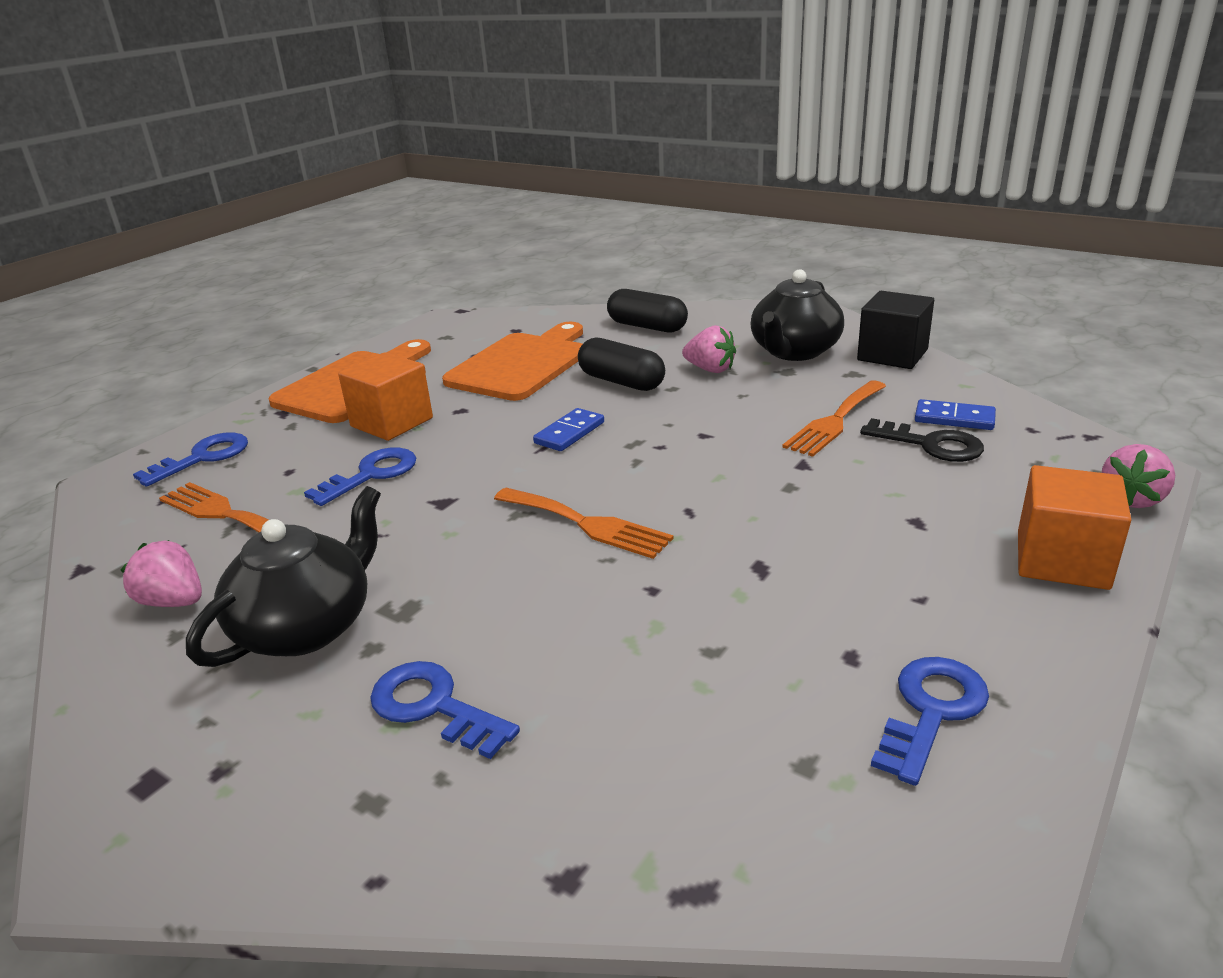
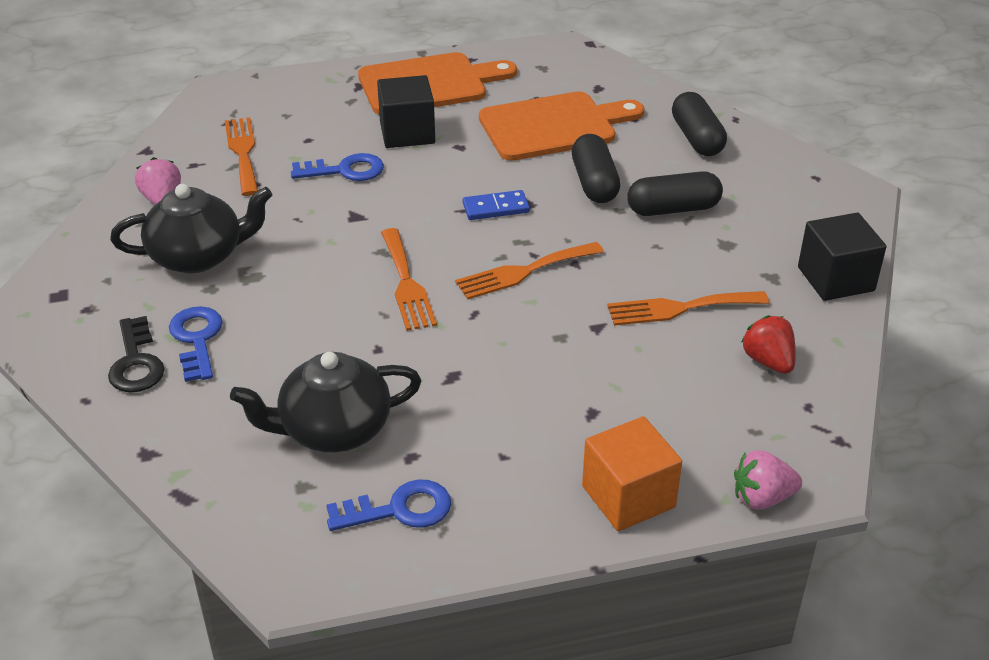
camera: 40 degrees right, 10 degrees up
(203, 457) = (278, 100): blue key -> none
(392, 422) = (407, 133): orange cube -> black cube
(675, 461) = (523, 272): none -> orange fork
(710, 369) = (673, 209): pink strawberry -> black capsule
(794, 352) = (764, 229): black teapot -> black teapot (333, 429)
(930, 444) = (709, 369): black key -> black key (136, 362)
(954, 418) = (768, 361): blue domino -> red strawberry

